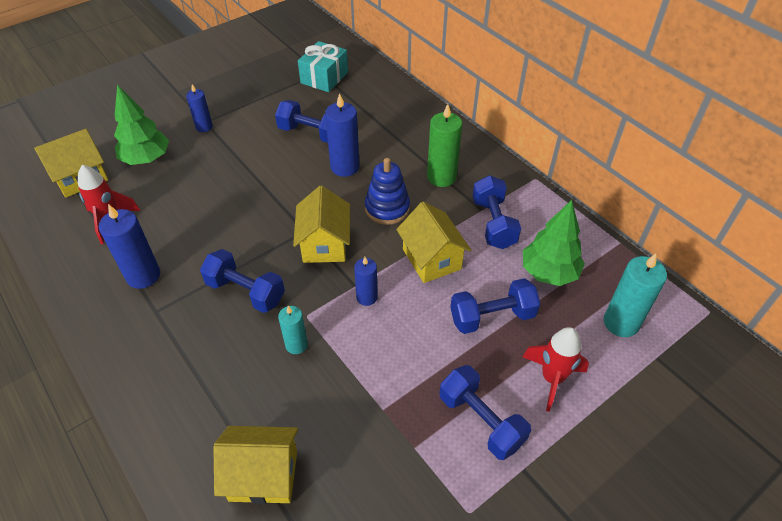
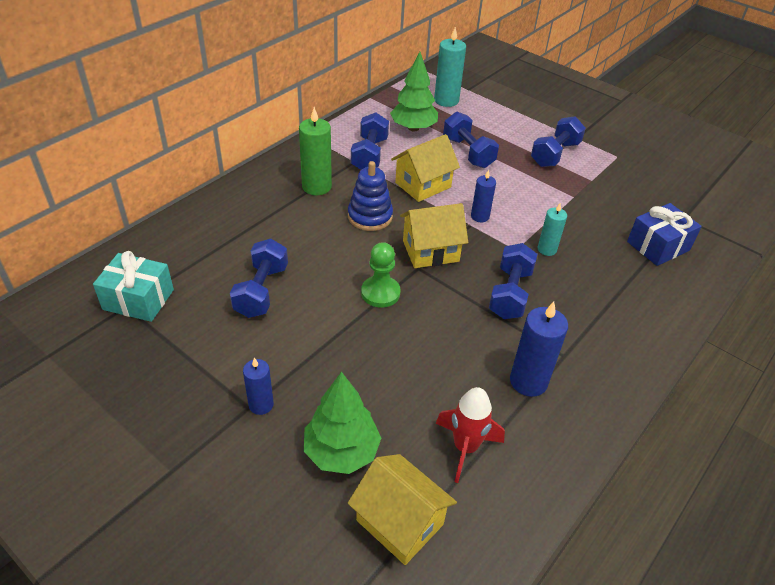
camera: 105 degrees left, 5 degrees down
(263, 475) = (658, 246): yellow house -> blue gift
(283, 200) = (380, 293): none -> green pawn
(345, 167) = (316, 254): blue candle -> none
(493, 223) = (369, 155): blue dumbbell -> blue dumbbell turned 60 degrees counterclockwise
(552, 378) = (506, 127): red rocket -> none

